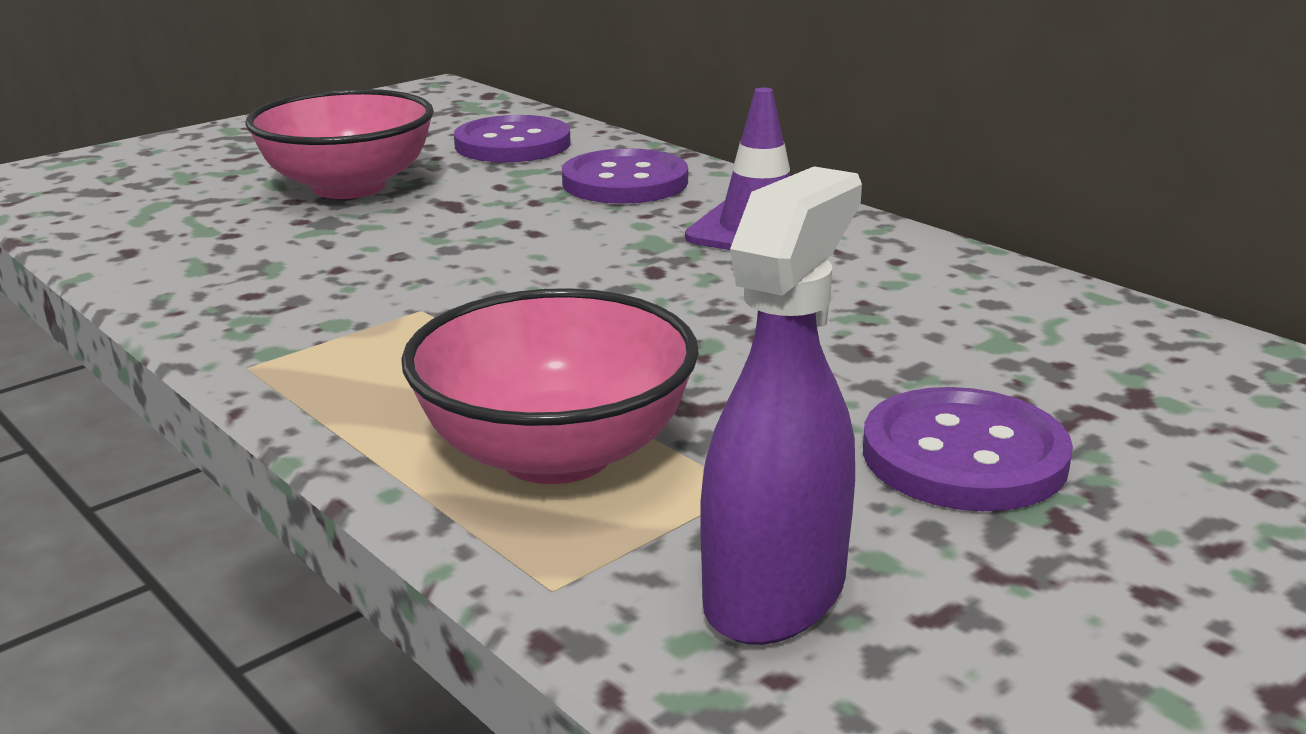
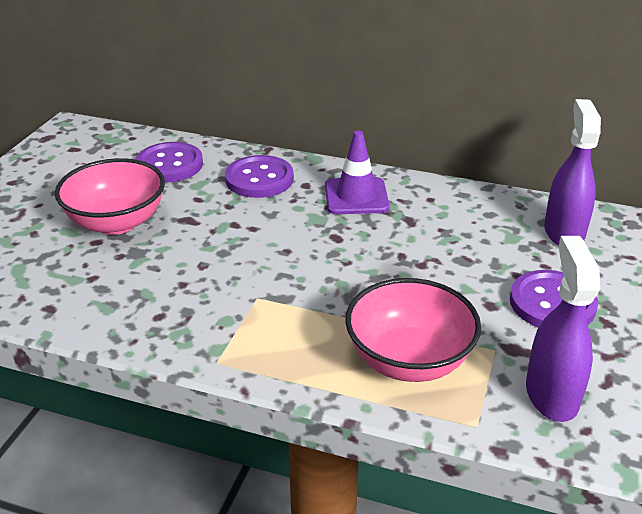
camera: 30 degrees left, 10 degrees up
(1129, 360) = (564, 232): none -> purple spray bottle

